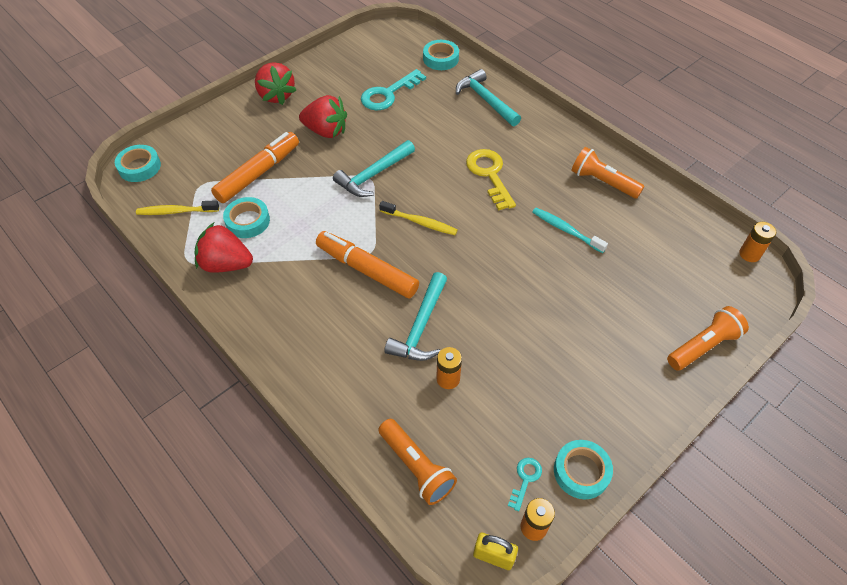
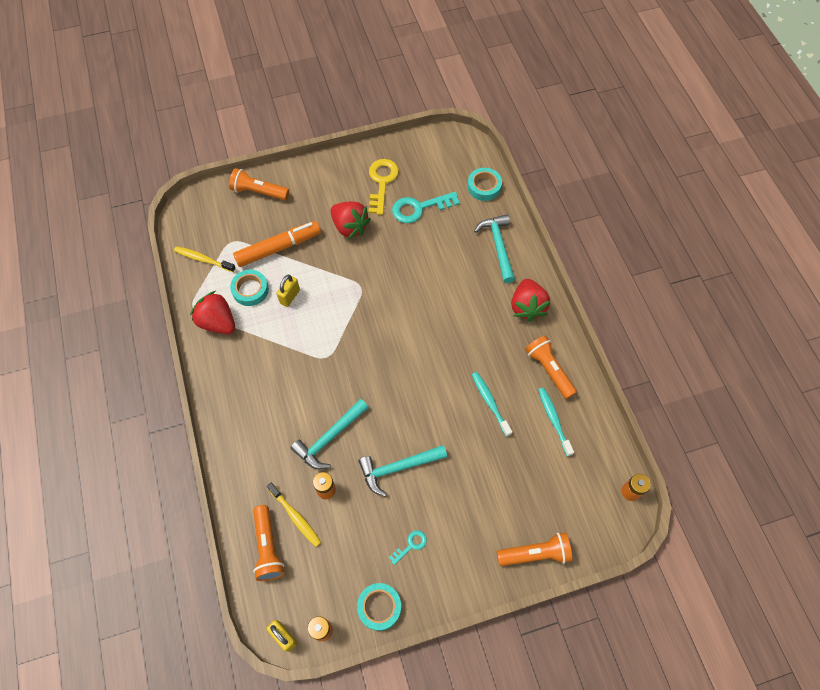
camera: 25 degrees right, 10 degrees up
(139, 167) = (195, 206): turquoise tape -> none
(207, 132) = (259, 192): none -> orange flashlight
(276, 95) = (328, 175): red strawberry -> red strawberry (527, 307)
(297, 212) = (290, 296): none -> yellow padlock
(367, 270) = (315, 372): orange marker -> none
(373, 175) = (365, 285): turquoise hammer -> turquoise hammer (398, 468)
(420, 222) = (378, 346): yellow toothbrush -> yellow toothbrush (295, 517)
(489, 175) = (458, 323): yellow key -> yellow key (382, 182)
(525, 479) = (337, 593): turquoise key -> turquoise key (411, 545)
(636, 222) = (554, 420): none -> turquoise toothbrush

